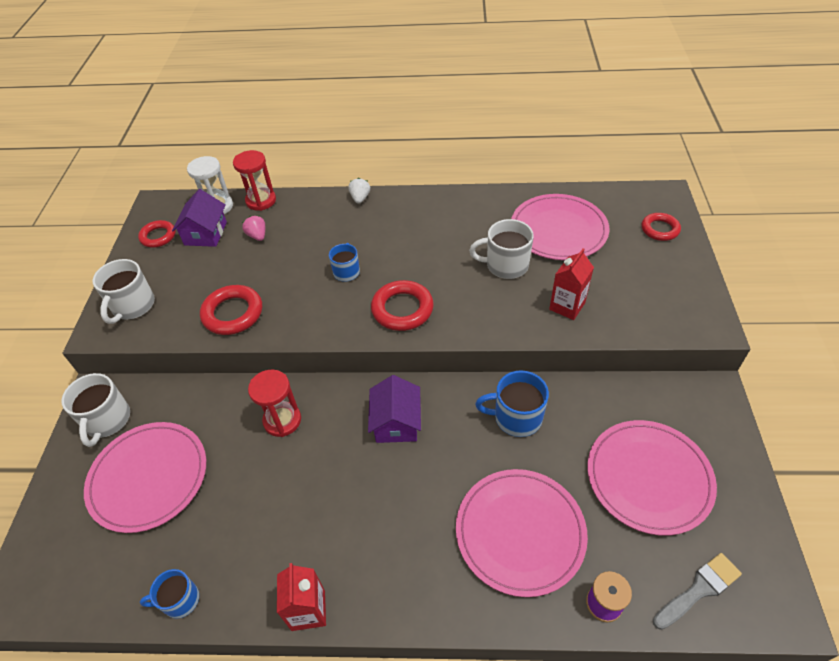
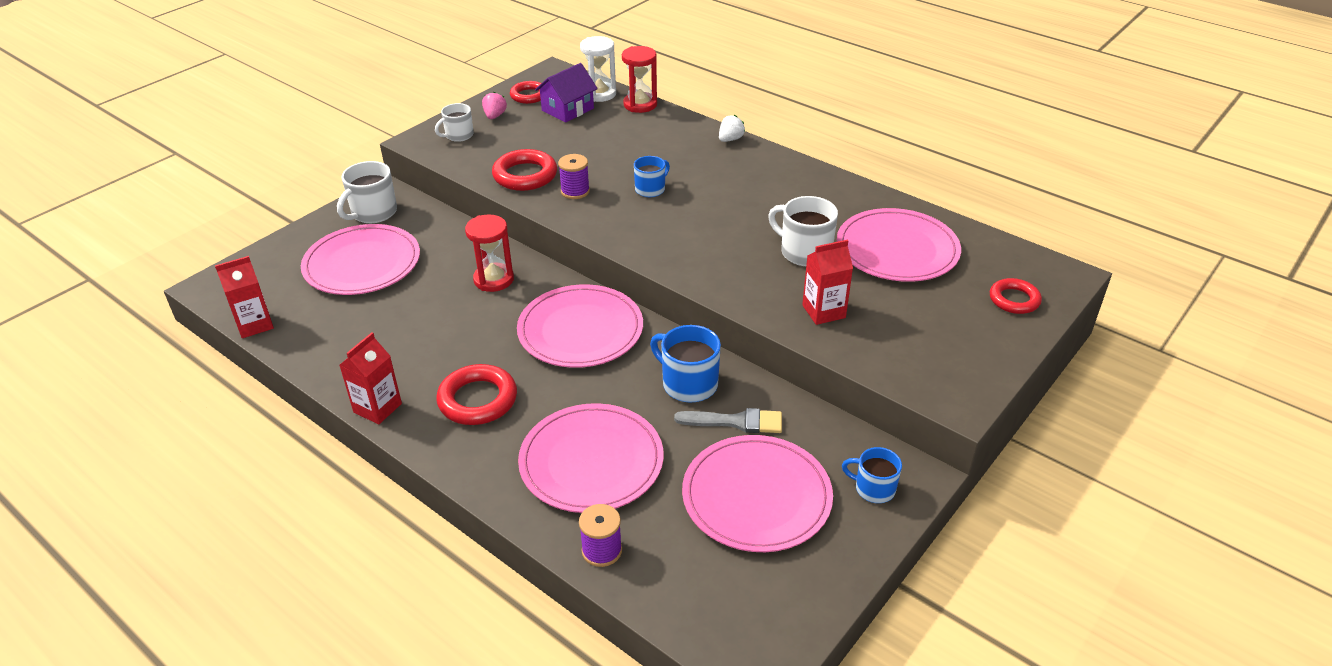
camera: 35 degrees right, 10 degrees down
(103, 610) = (254, 325): none -> red carton
(133, 306) = (458, 135): white mug -> white mug, size x0.65
(180, 600) = (304, 349): blue mug -> blue mug (873, 488)
(257, 236) = (607, 129): pink strawberry -> pink strawberry (495, 116)
(290, 306) = (575, 191): none -> purple spool
(396, 422) = (580, 330): purple house -> pink plate
(402, 309) = (665, 239): red ring -> red ring (478, 400)
(698, 590) = (697, 598): grey brush -> grey brush (735, 422)

